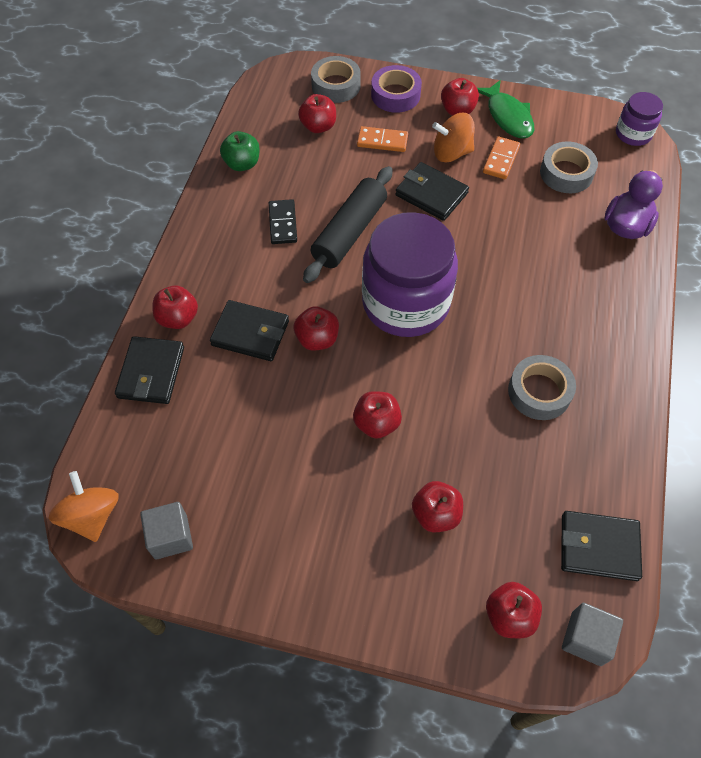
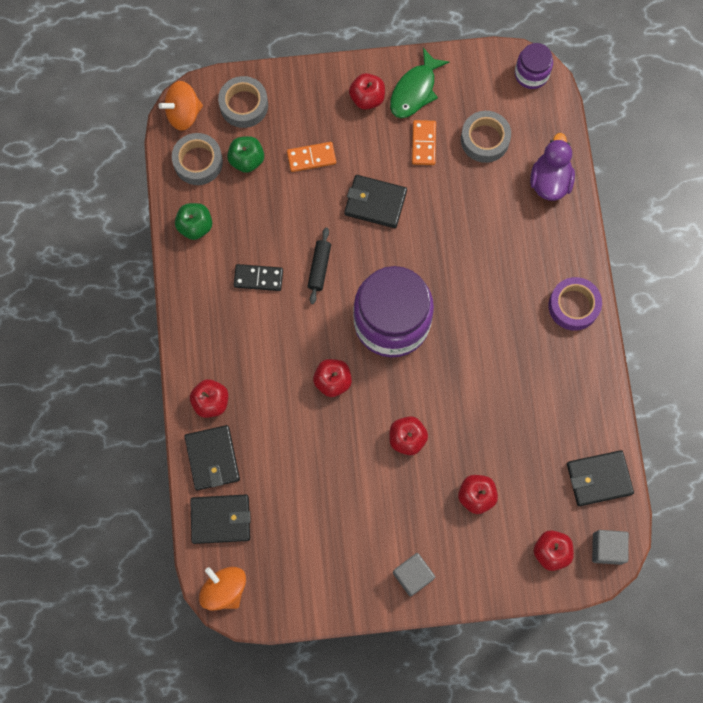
camera: 20 degrees left, 15 degrees up
(171, 537) = (290, 583): grey cube -> grey cube (413, 575)
(250, 333) = (276, 395): black wallet -> black wallet (220, 519)
(282, 223) = (258, 278): black domino -> black domino turned 60 degrees counterclockwise
(318, 126) = (247, 160): red apple -> green apple
(349, 232) = (319, 267): black rolling pin -> black rolling pin, size x0.54
(395, 95) = (304, 98): purple tape -> purple tape (573, 306)
(451, 153) = (377, 150): orange spinning top -> orange spinning top (183, 114)
(508, 117) = (415, 91): green fish -> green fish turned 75 degrees clockwise
(539, 392) = (522, 367): grey tape -> grey tape (198, 162)

